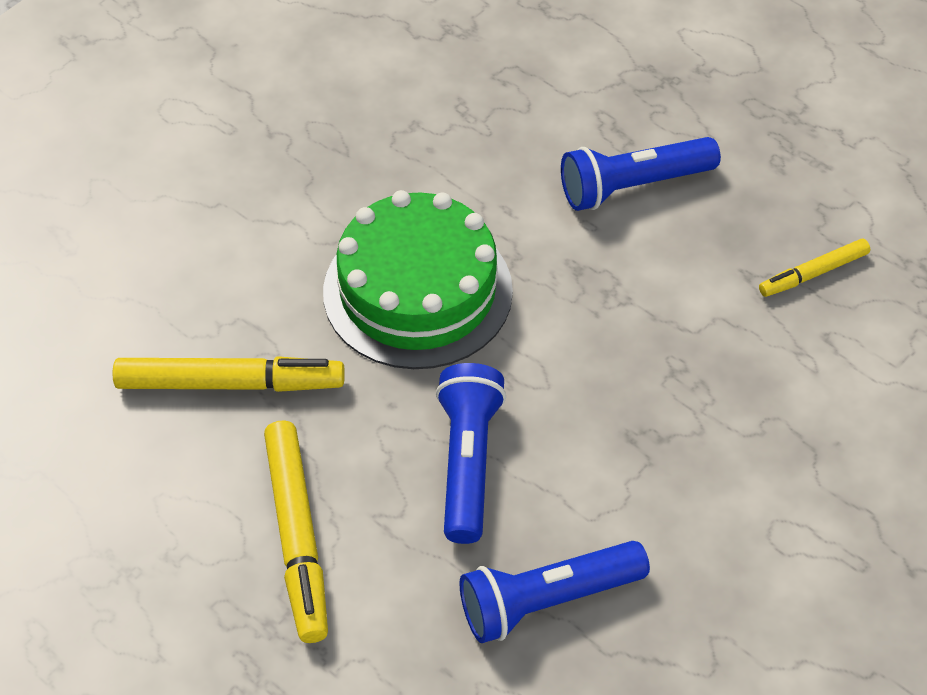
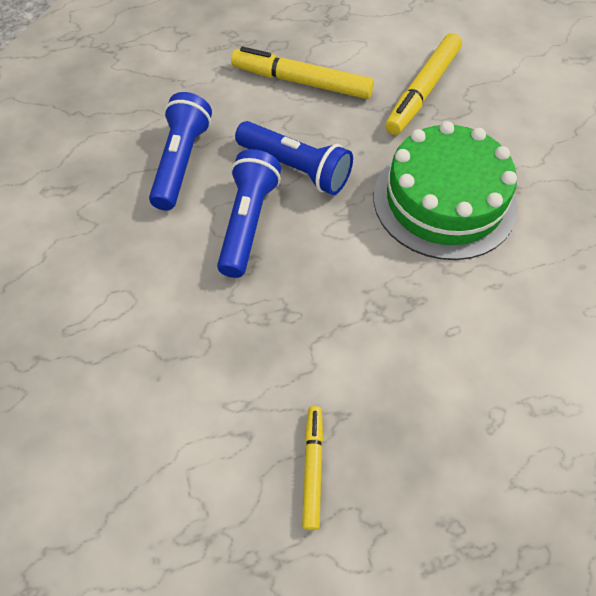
camera: 120 degrees right, 5 degrees up
(633, 186) = (479, 385): blue flashlight -> blue flashlight (248, 222)

